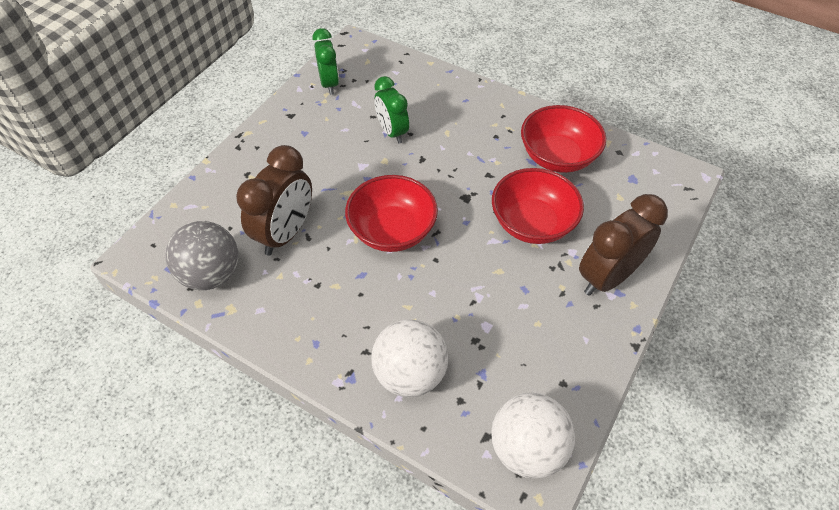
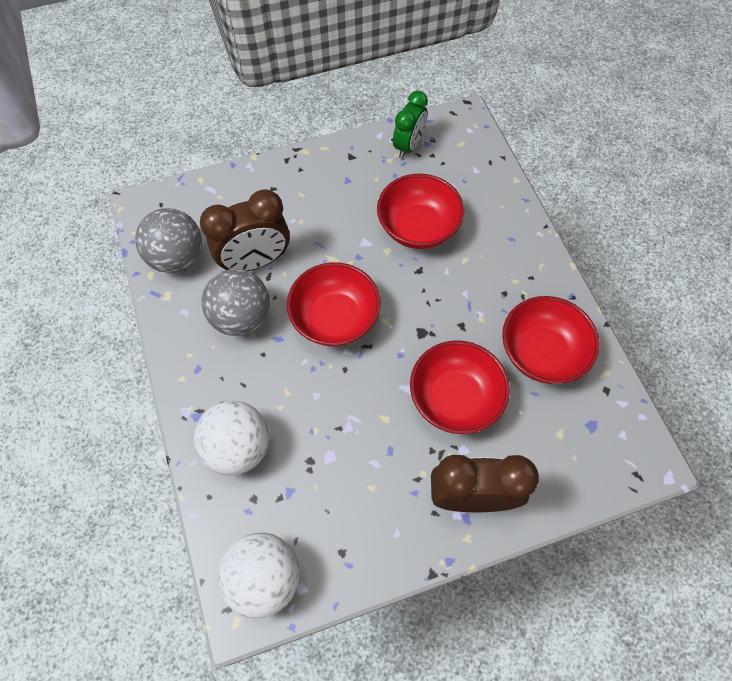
camera: 40 degrees right, 10 degrees up
(315, 280) = (242, 317): none -> grey ball
(392, 132) = (418, 227): green clock -> red bowl

